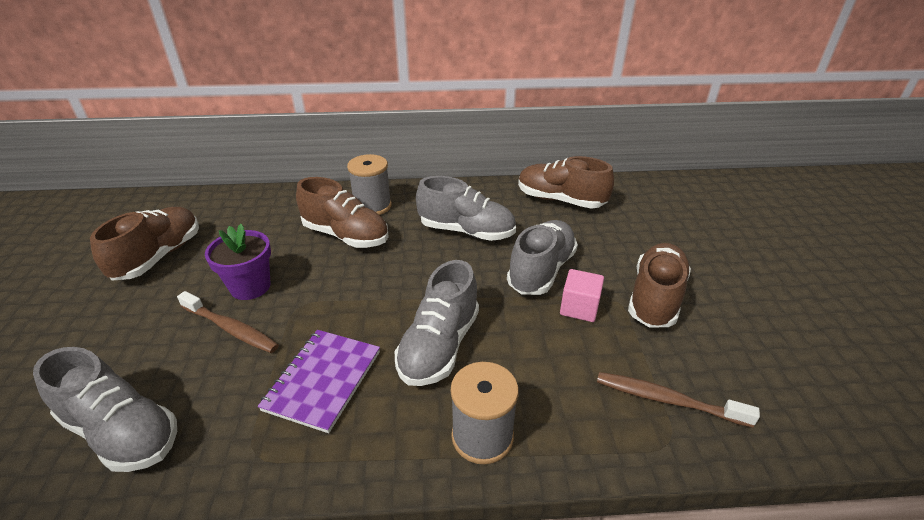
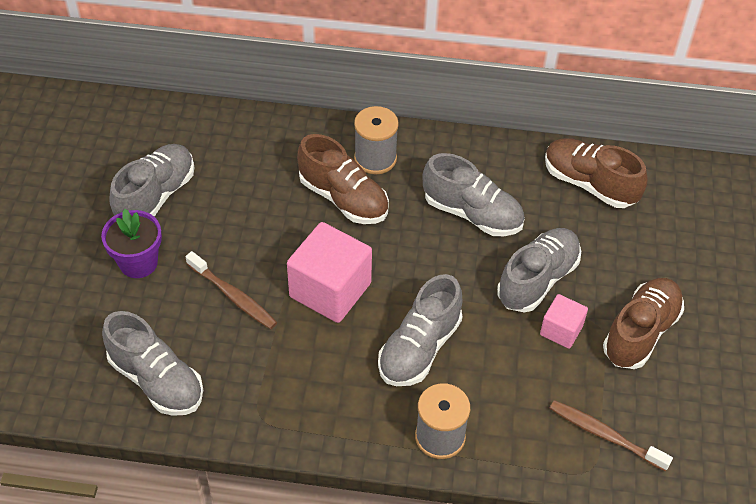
camera: 10 degrees right, 15 degrees up
(159, 256) = (156, 196): brown shoe -> grey shoe
(250, 287) = (248, 250): purple flower pot -> purple flower pot (138, 262)
(323, 380) = (314, 363): purple notebook -> none
(337, 308) = (330, 290): none -> pink cube

